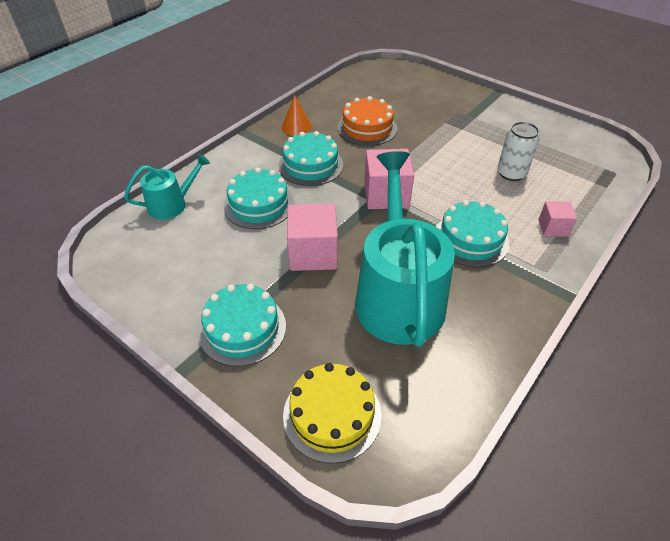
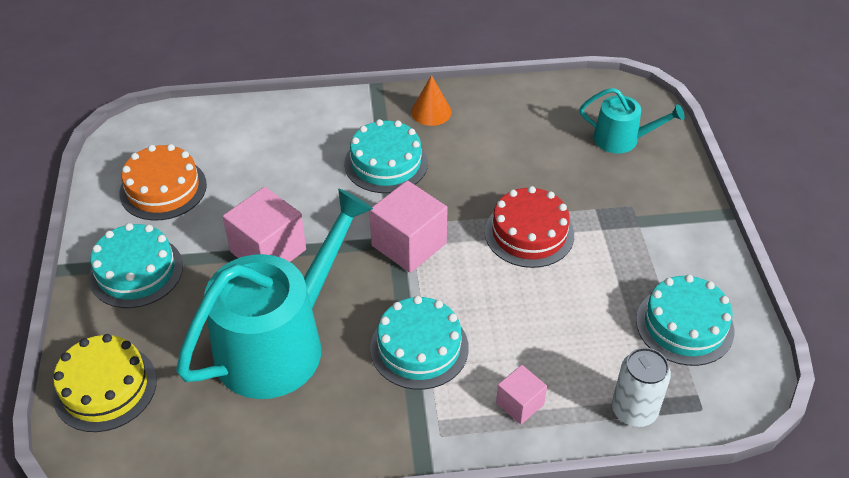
camera: 45 degrees right, 0 degrees up
(172, 204) = (224, 122): turquoise watering can -> turquoise watering can (622, 139)
(259, 204) = (288, 172): turquoise cake -> turquoise cake (684, 325)
(367, 128) = (499, 159): orange cake -> orange cake (163, 189)
(434, 151) = (529, 233): none -> red cake
(511, 173) = (573, 317): white can -> white can (634, 410)

